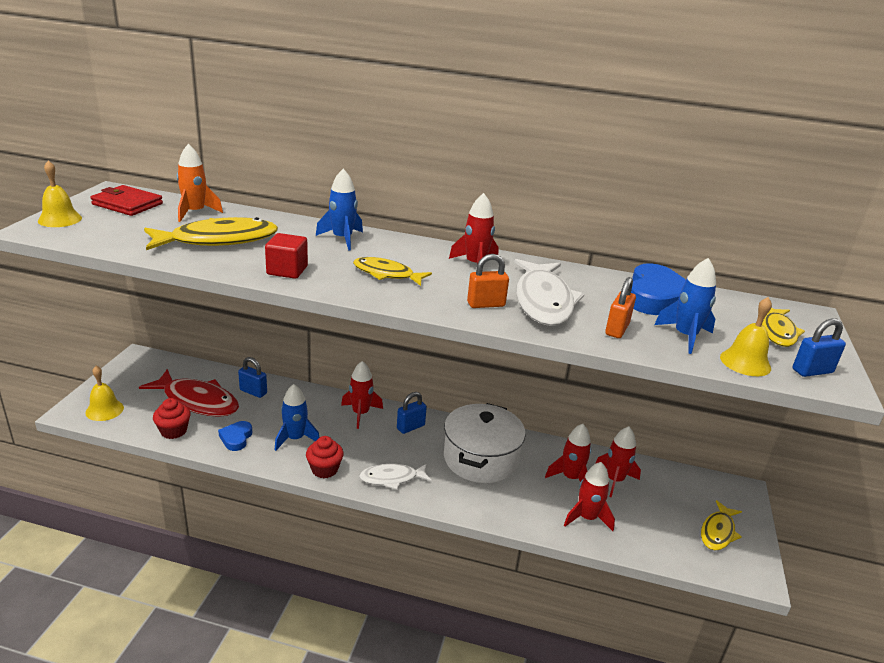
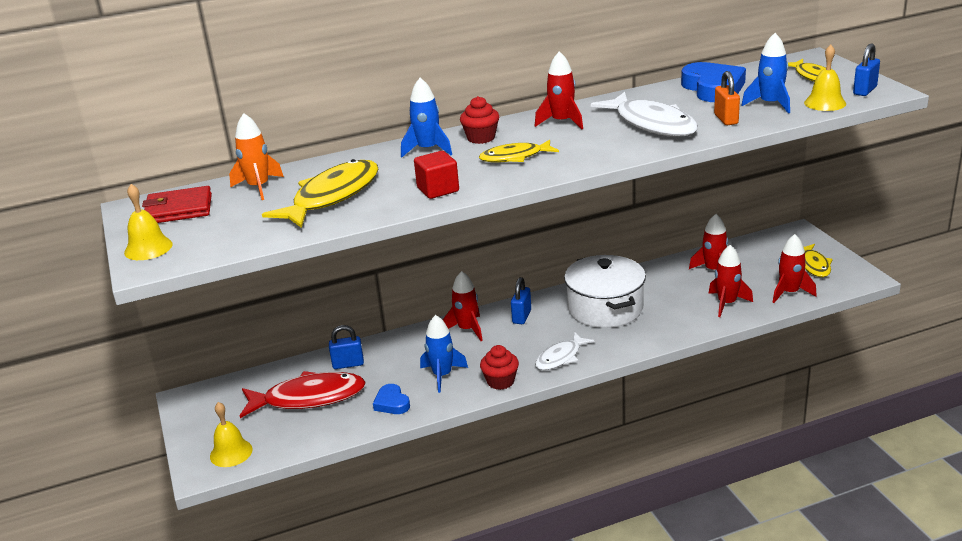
camera: 30 degrees left, 0 degrees up
(173, 431) = (327, 430): red cupcake -> red cupcake (481, 138)
(486, 304) = (620, 143): orange padlock -> none
(570, 478) = (683, 285): red rocket -> red rocket (789, 293)

